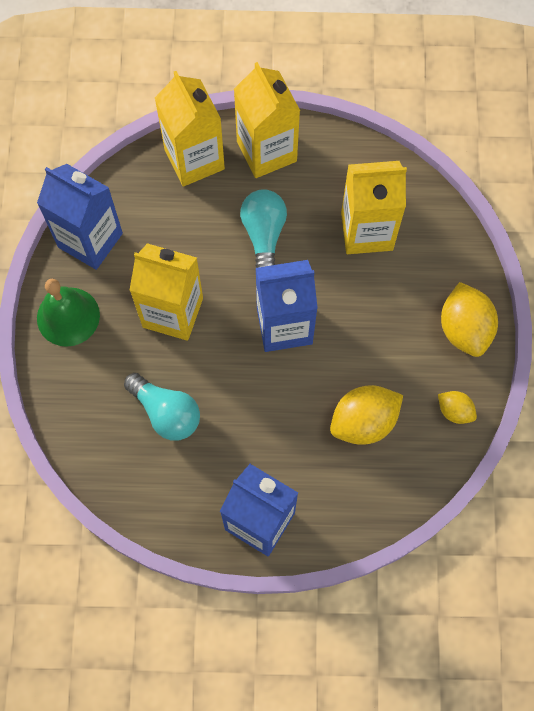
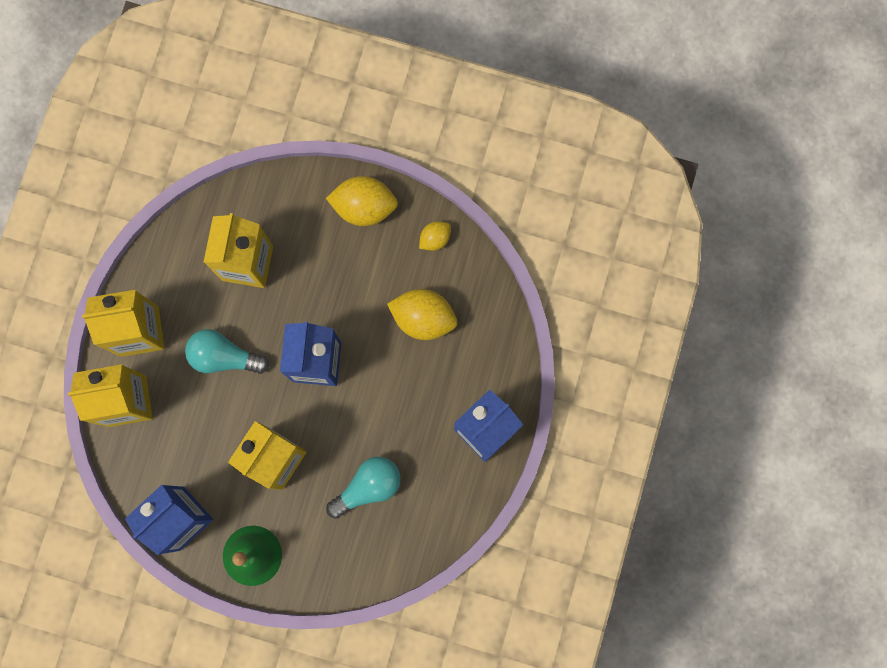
camera: 75 degrees left, 10 degrees up
(363, 422) = (423, 318): yellow lemon -> yellow lemon turned 60 degrees counterclockwise

